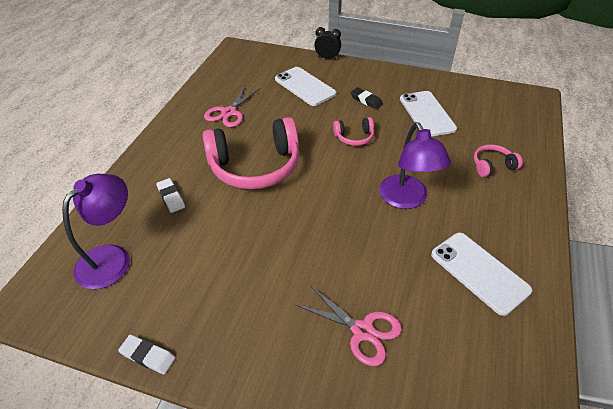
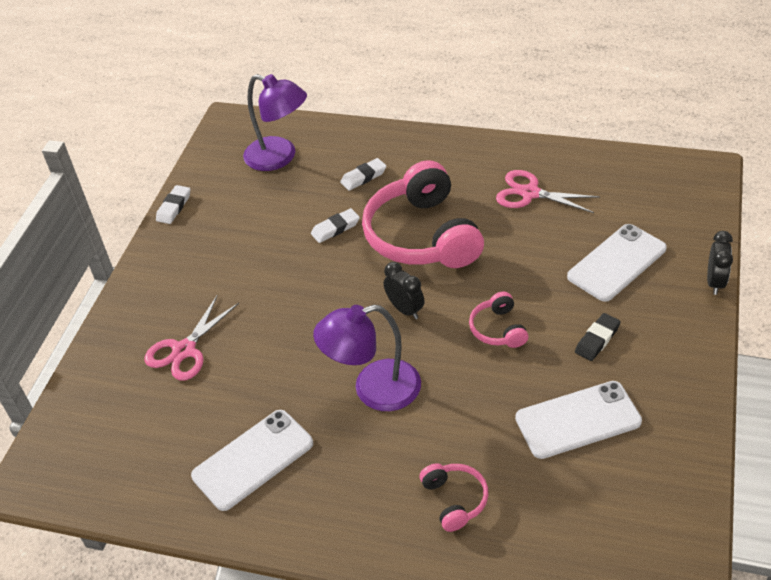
camera: 90 degrees right, 0 degrees up
(230, 217) = (335, 228): none -> white eraser
(331, 179) = (405, 309): none -> black clock

